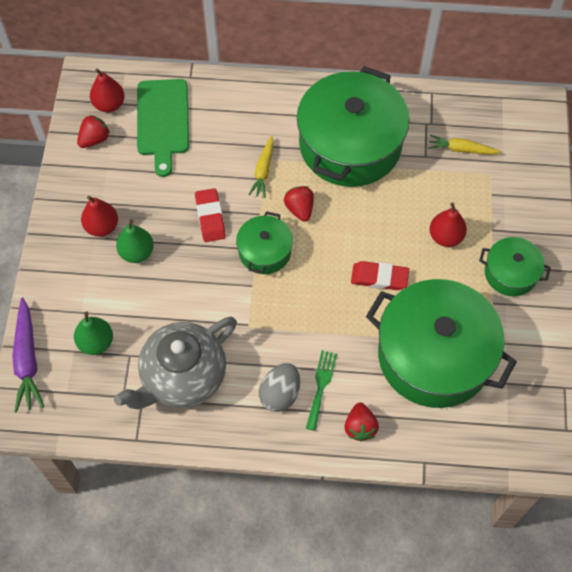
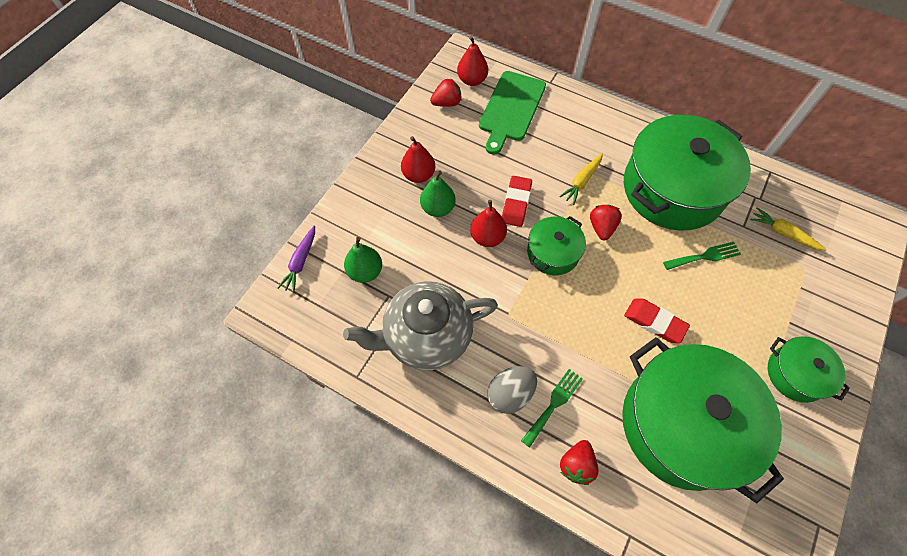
camera: 25 degrees right, 0 degrees up
(27, 360) = (300, 262): purple carrot -> purple carrot, size x0.65
(401, 199) = (704, 256): none -> green fork
(445, 236) = (738, 309): red pear -> red pear (487, 237)

